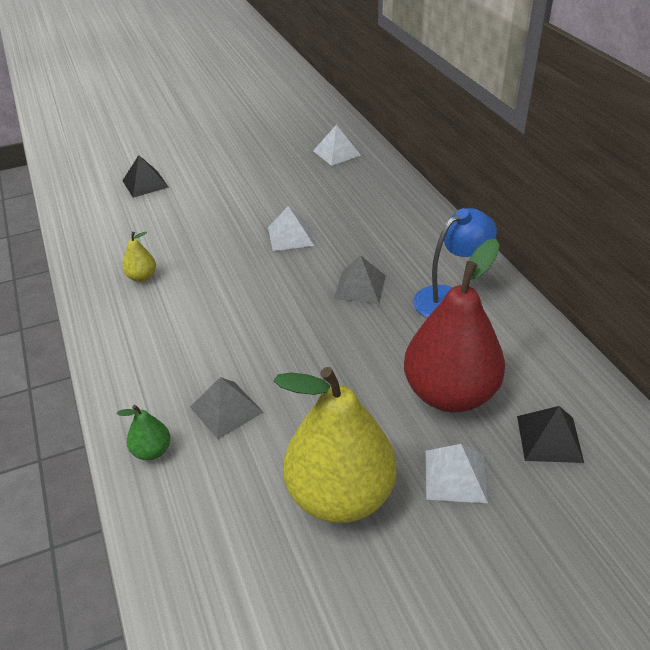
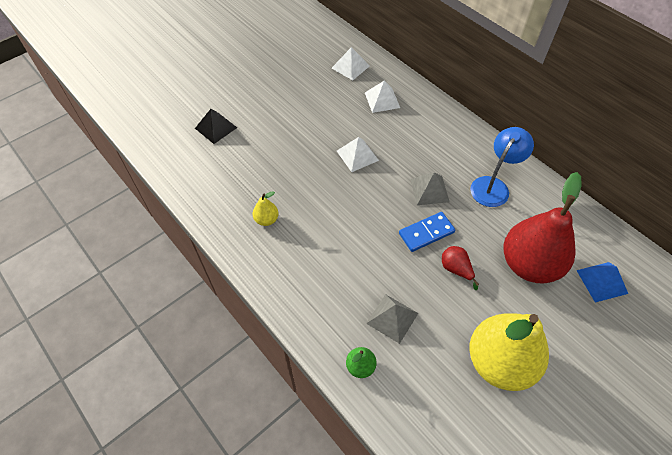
camera: 20 degrees left, 15 degrees up
(328, 330) = (426, 233): none -> blue domino
(343, 376) = (456, 269): none -> red pear
(455, 476) = (560, 326): white pyramid -> white pyramid (382, 100)
(549, 438) = (602, 282): black pyramid -> blue pyramid

